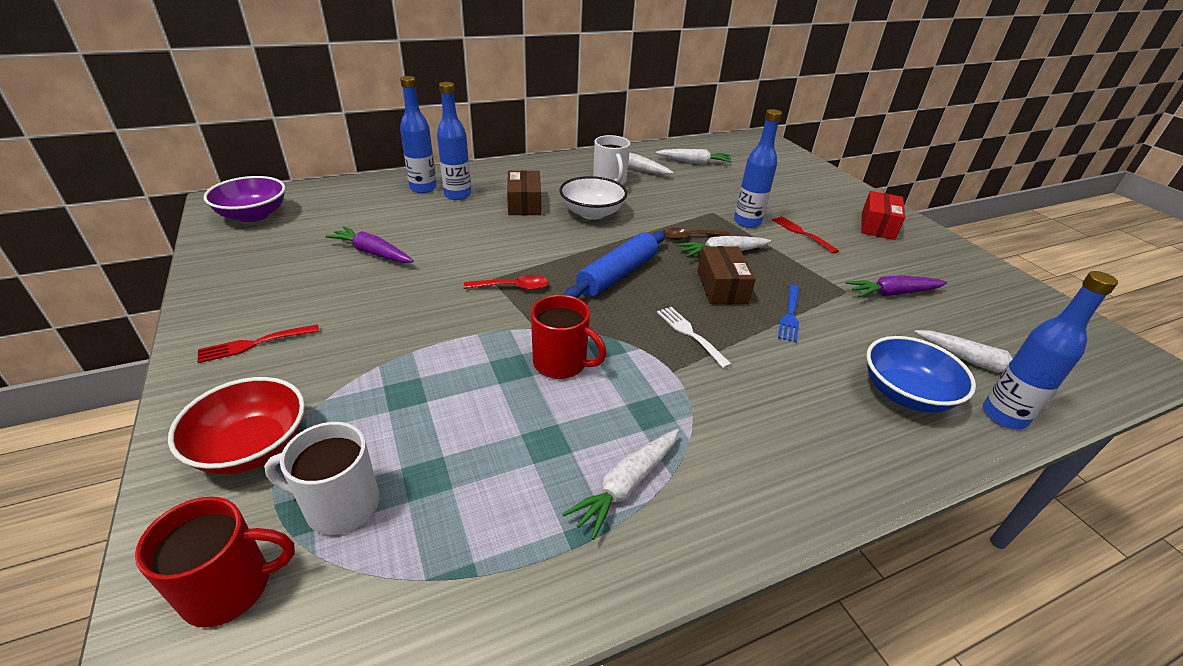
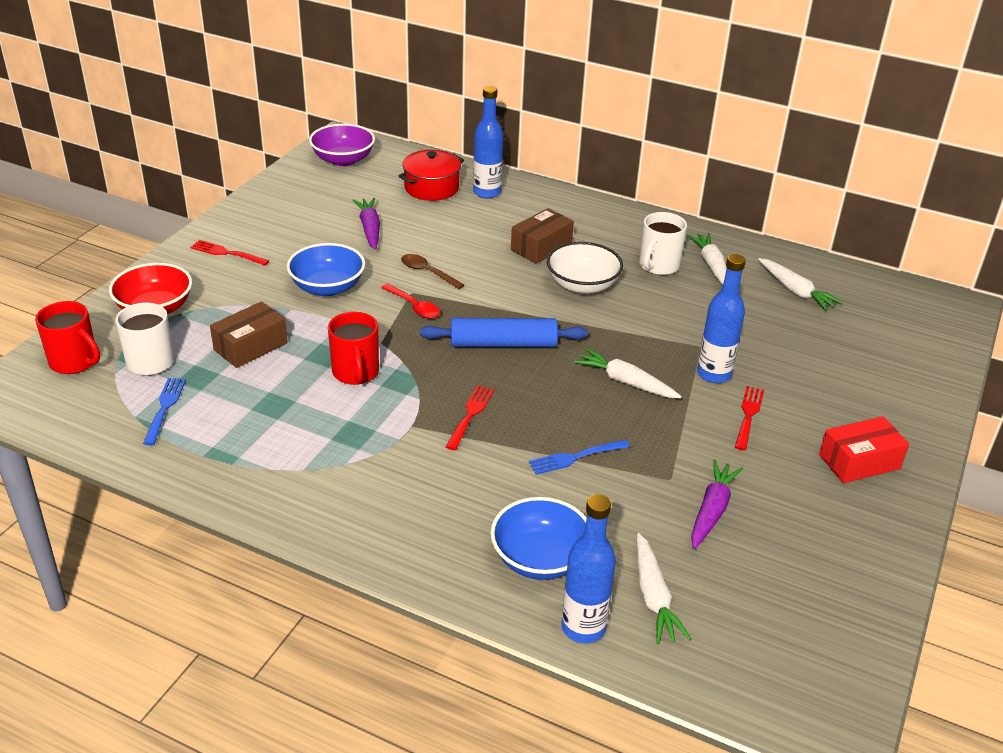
camera: 50 degrees right, 0 degrees up
(373, 203) = (431, 188): none -> red pot
(414, 314) = (327, 287): none -> blue bowl
(445, 538) = (165, 408): none -> blue fork
(457, 195) = (502, 212): blue bottle -> none
(626, 485) = (273, 454): white carrot -> none
(690, 237) = (626, 353): brown spoon -> brown spoon (427, 272)
(690, 334) = (470, 415): white fork -> red fork
(721, 287) = (565, 404): brown box -> brown box (250, 346)
(893, 293) = (712, 510): purple carrot -> purple carrot turned 75 degrees clockwise

